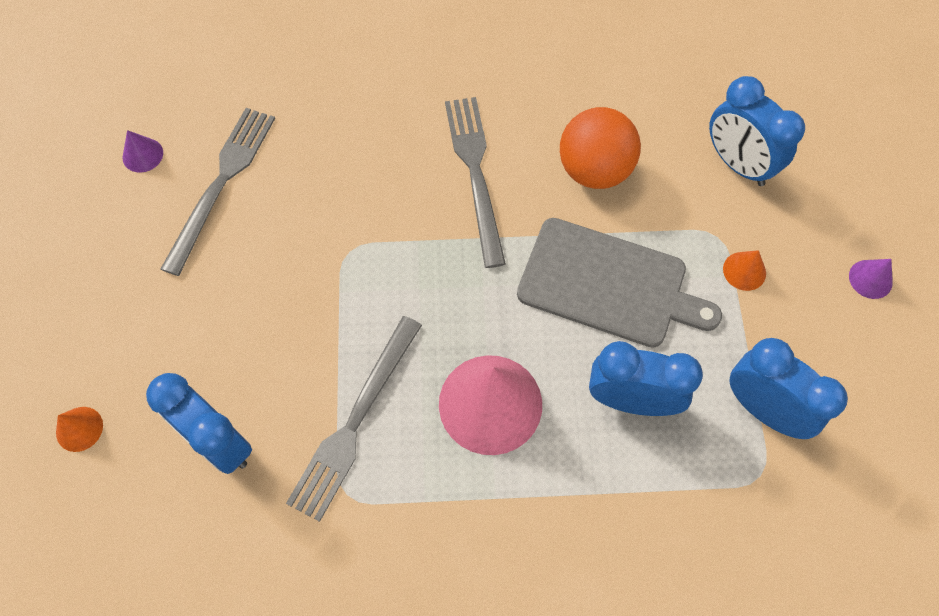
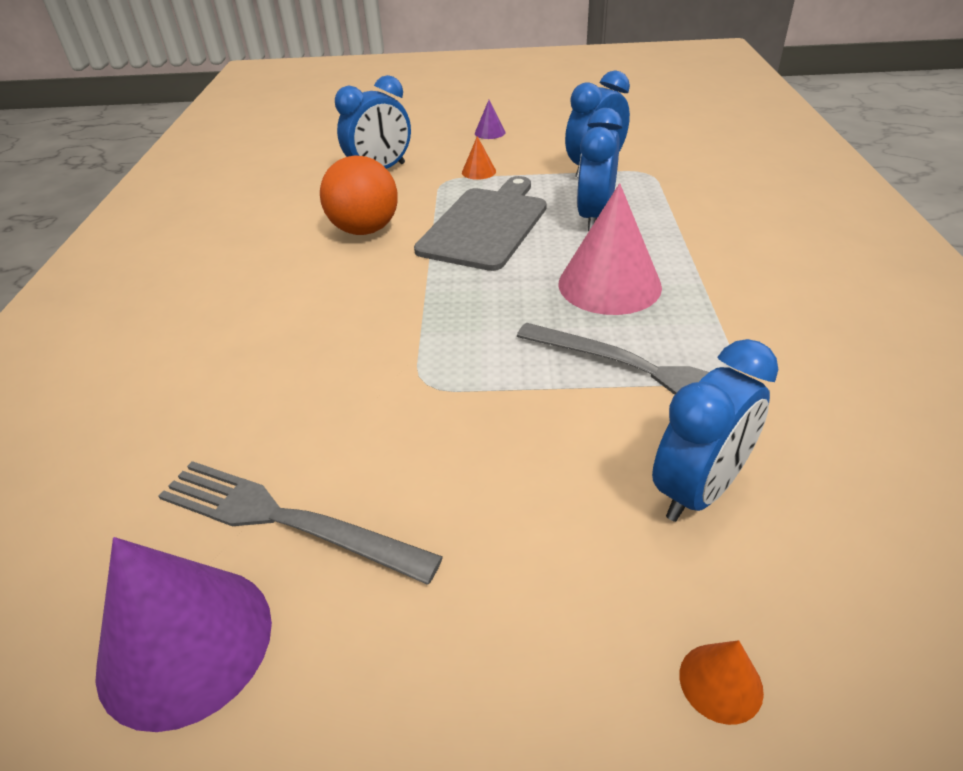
camera: 85 degrees left, 25 degrees down
(142, 155) = (185, 643): purple cone -> purple cone, size x2.26
(475, 173) = (345, 294): grey fork -> none

